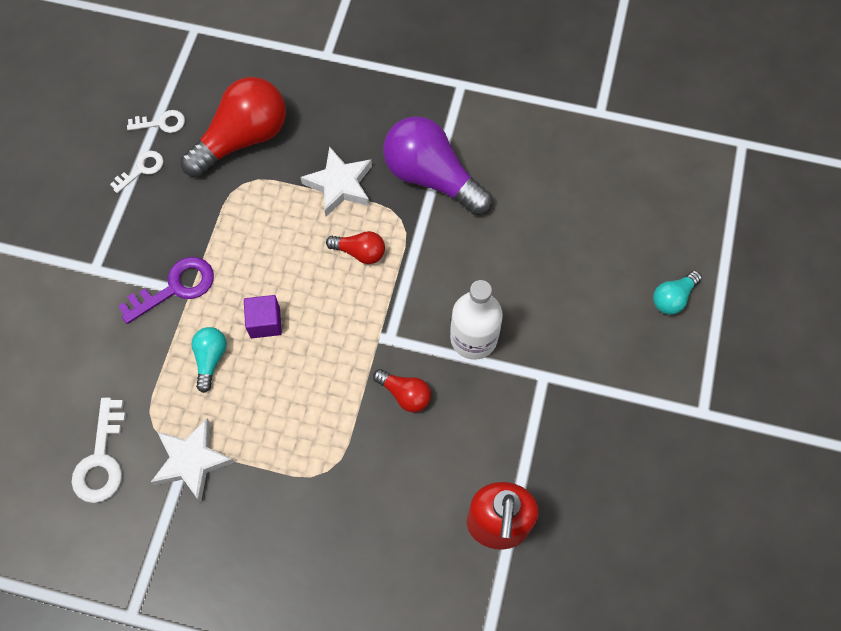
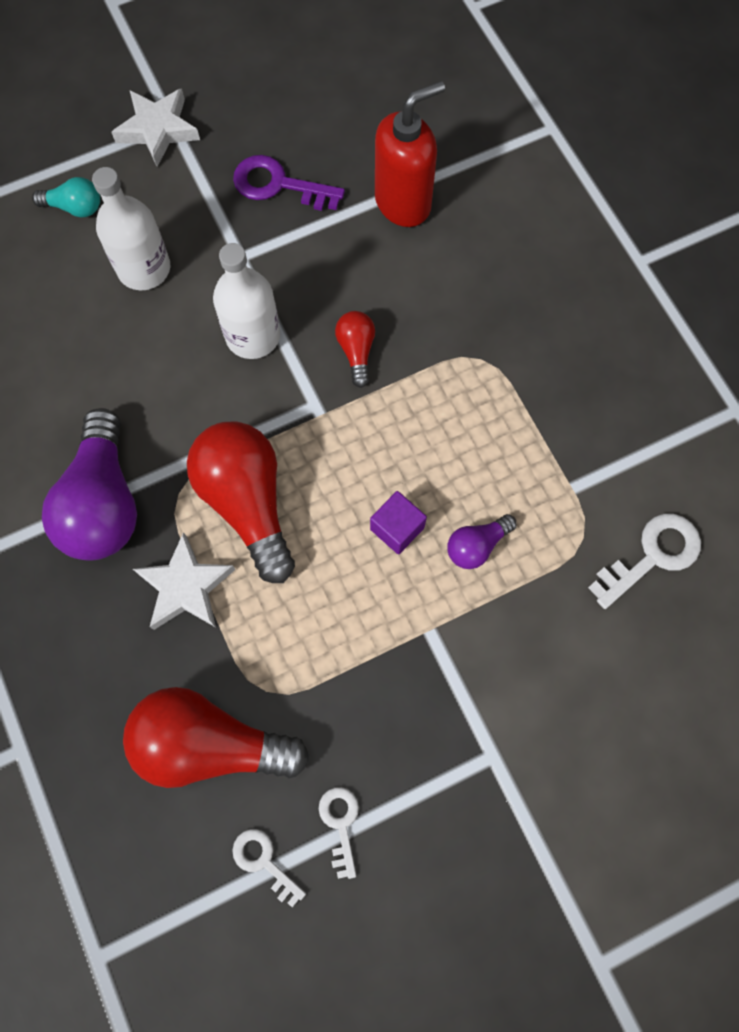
camera: 130 degrees left, 5 degrees up
(141, 169) = (340, 824): white key -> white key turned 75 degrees clockwise
(175, 287) = (439, 649): purple key -> purple key (278, 185)
(192, 461) = (578, 475): white star -> white star (158, 130)
(210, 359) = (477, 545): turquoise light bulb -> purple light bulb
(360, 252) = (248, 503): red light bulb -> red light bulb, size x2.07
(584, 308) = (144, 268): none -> white bottle

